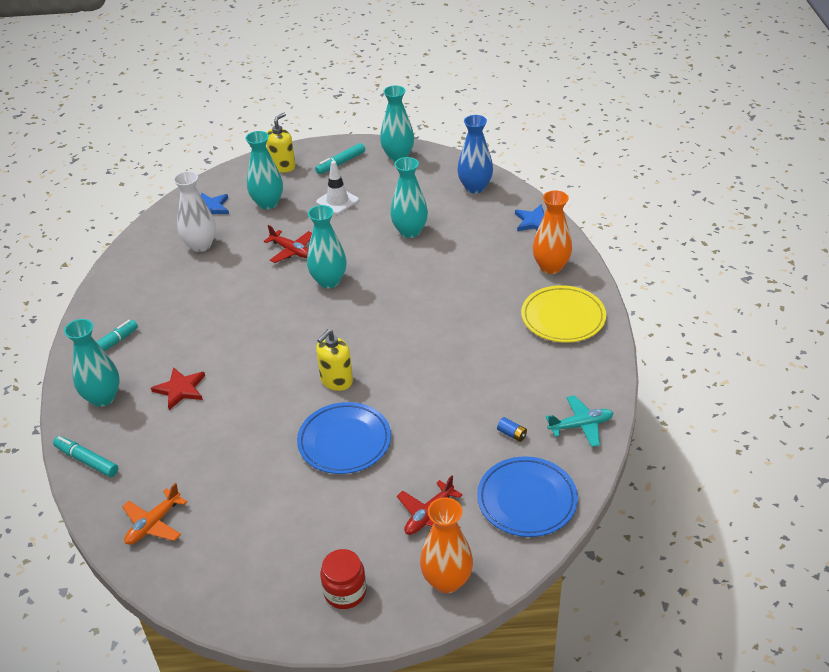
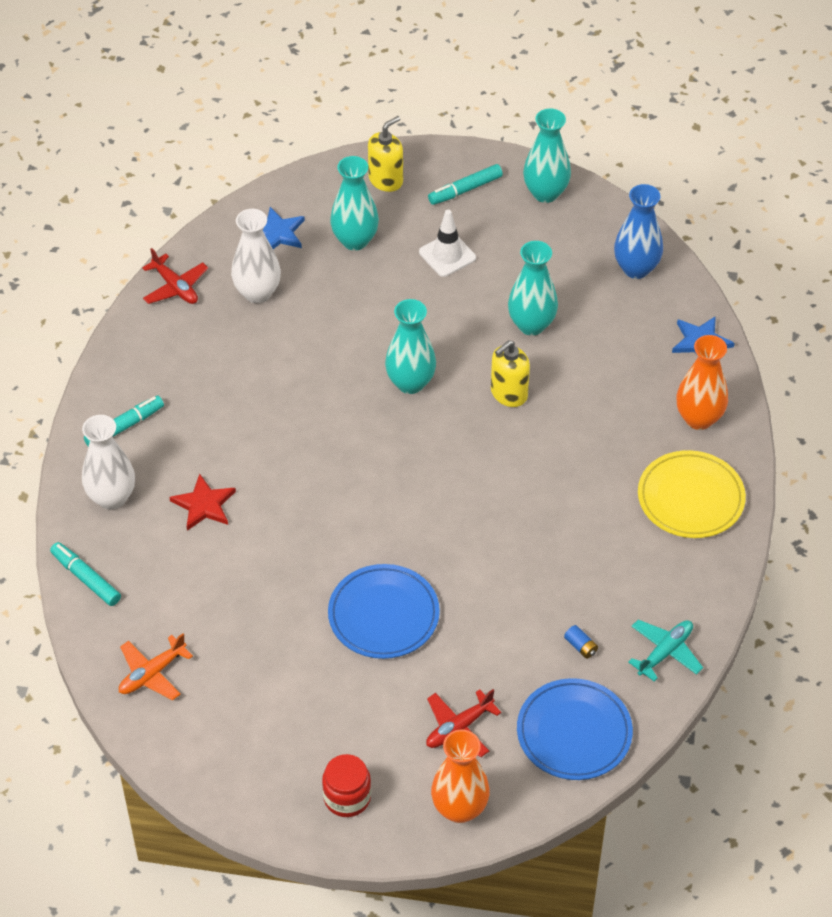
camera: 10 degrees right, 10 degrees up
(103, 398) = (112, 497): turquoise vase -> white vase
(291, 251) = (372, 325): red plane -> red plane (175, 287)
(336, 381) = (390, 531): yellow soap dispenser -> yellow soap dispenser (508, 394)
(581, 425) = (665, 652): turquoise plane -> turquoise plane turned 45 degrees counterclockwise

